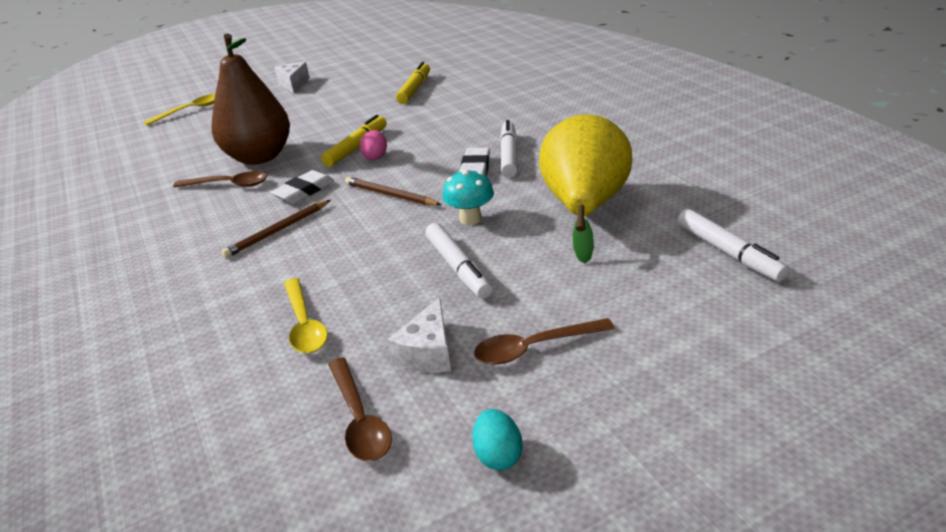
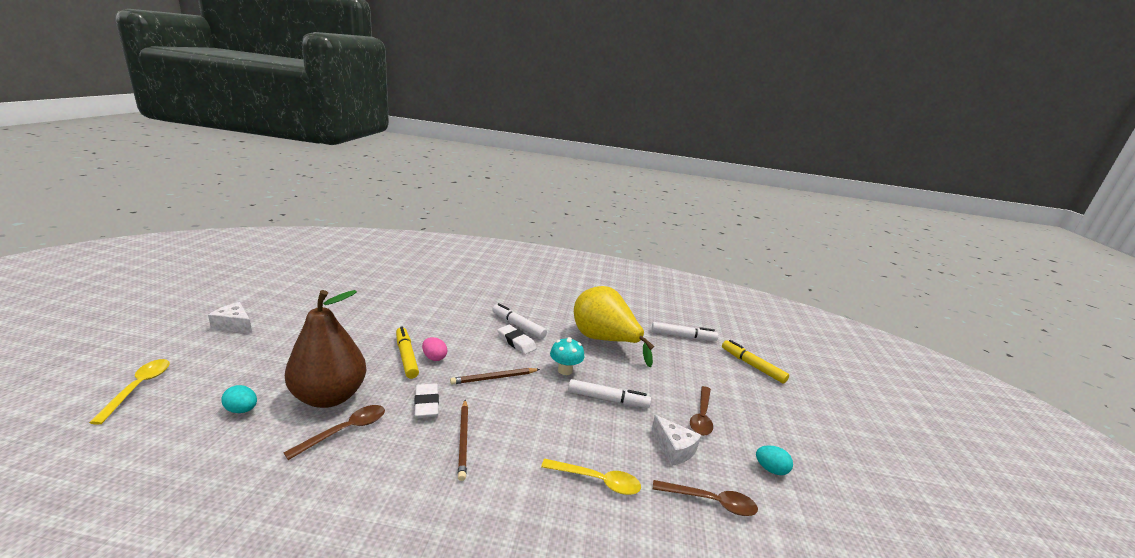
camera: 60 degrees left, 10 degrees down
(207, 145) = (242, 410): none -> turquoise egg
(414, 89) = (371, 300): yellow marker -> yellow marker (752, 365)

